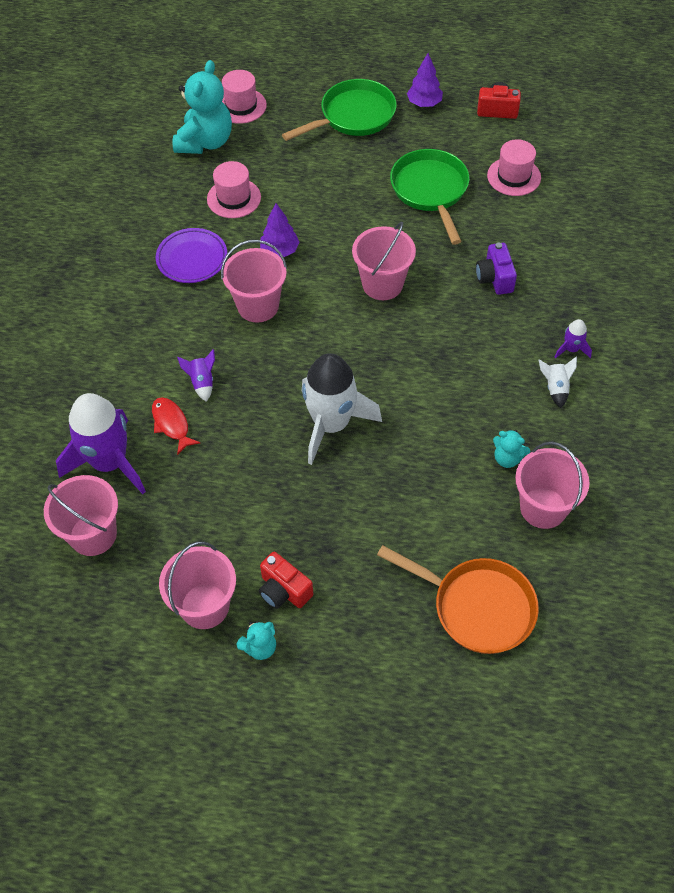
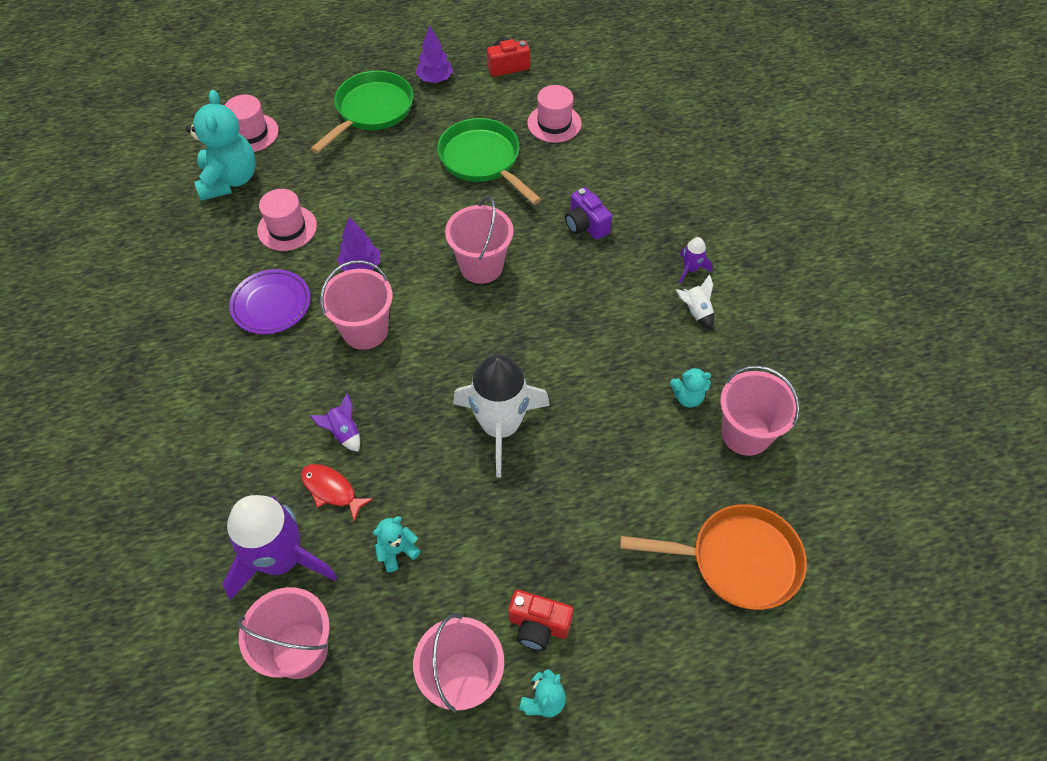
camera: 25 degrees left, 0 degrees up
(200, 490) = (397, 551): none -> turquoise teddy bear

